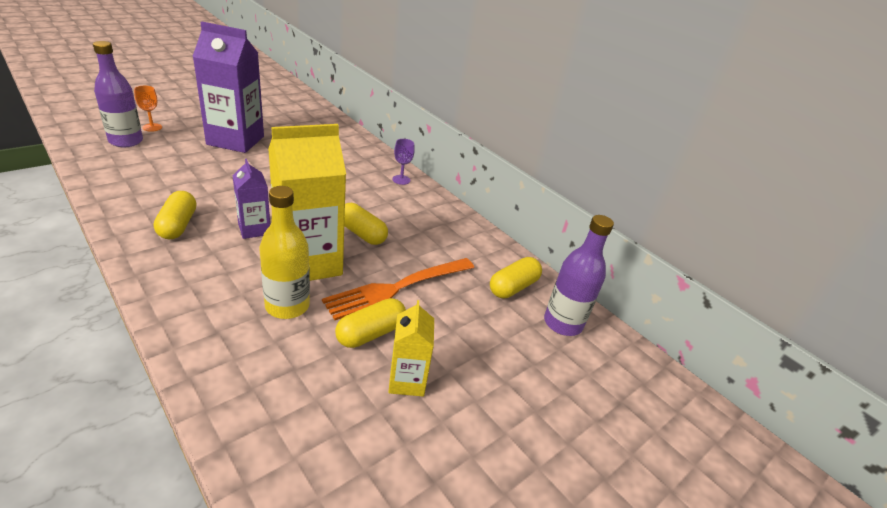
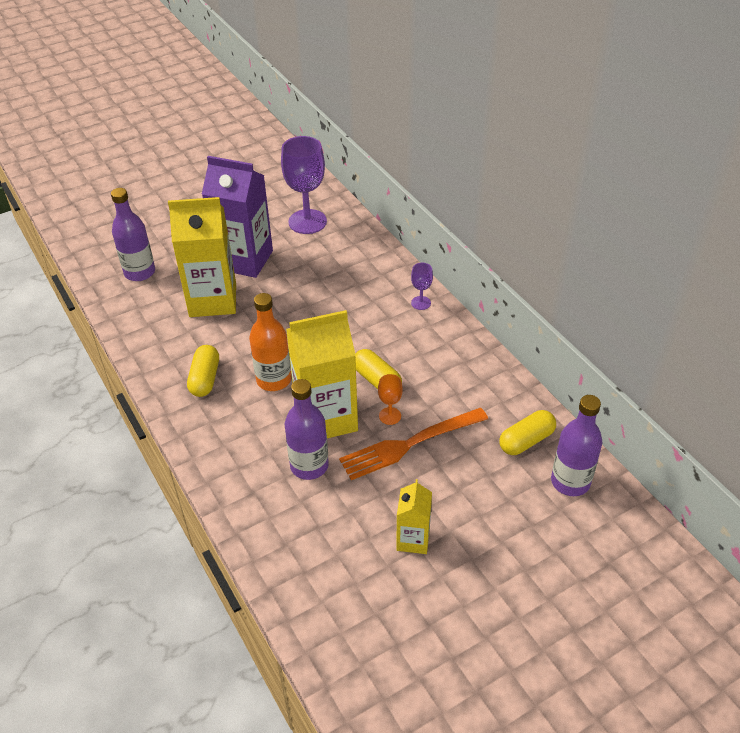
camera: 15 degrees right, 10 degrees up
(152, 127) = (160, 249): orange goblet -> orange goblet (390, 416)
(199, 165) = (213, 300): none -> yellow carton
(254, 229) = (274, 380): purple carton -> orange bottle
(287, 306) = (309, 466): yellow bottle -> purple bottle
(298, 121) = (307, 222): none -> purple goblet
(371, 333) = (383, 493): yellow capsule -> none

